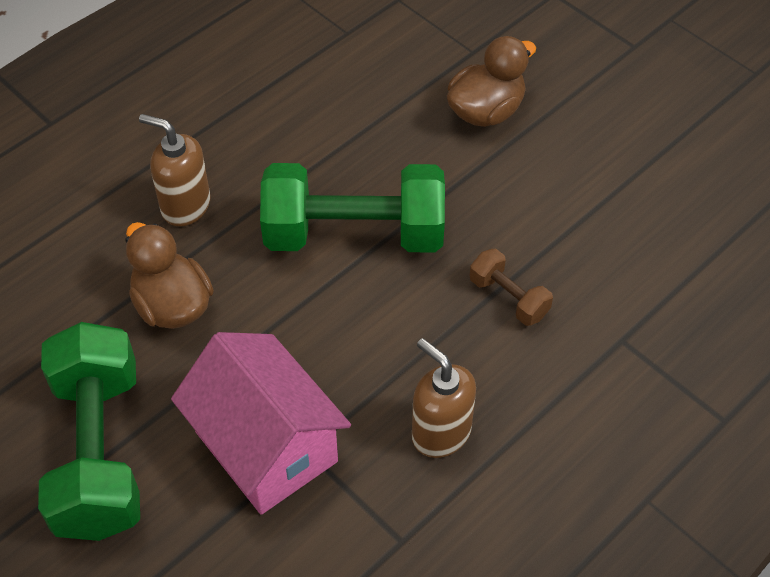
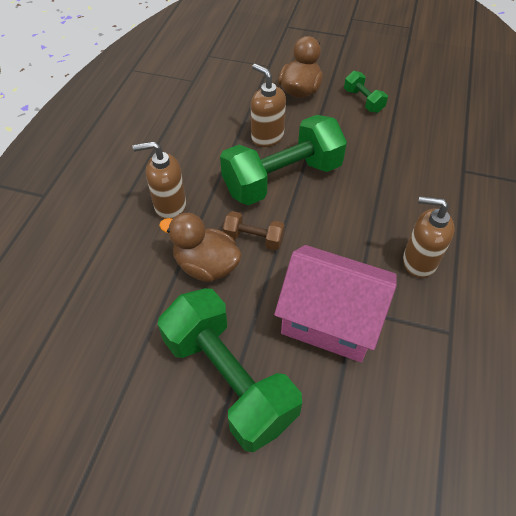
camera: 30 degrees left, 0 degrees up
(382, 163) = (267, 137): none -> brown soap dispenser
(509, 298) = (391, 175): brown dumbbell -> brown dumbbell (253, 239)
(566, 167) = (363, 101): none -> green dumbbell

